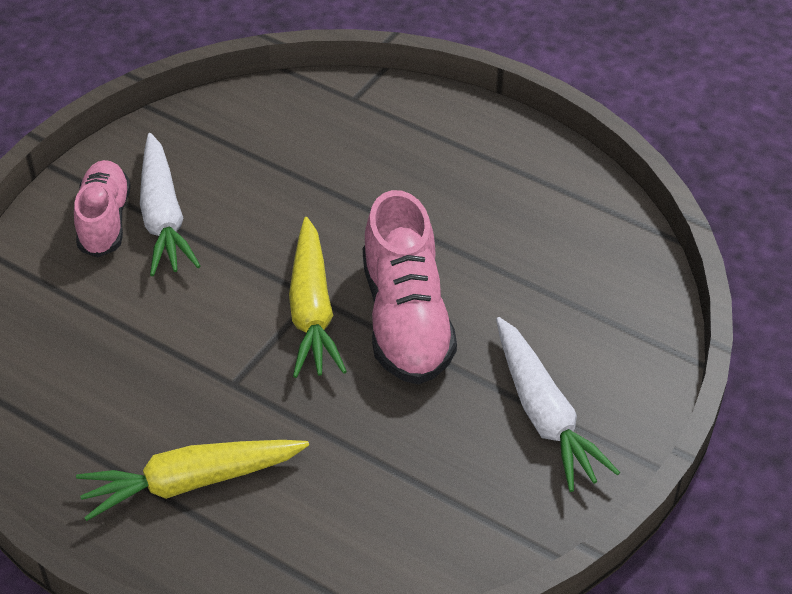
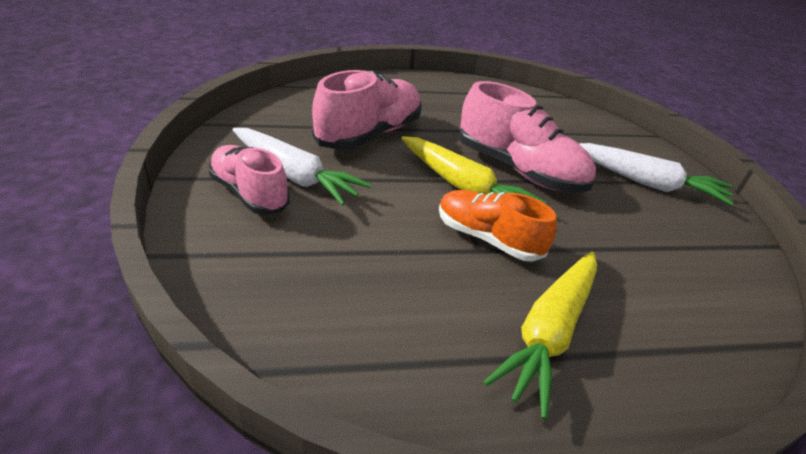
camera: 45 degrees left, 10 degrees down
(256, 377) = (487, 238): none -> orange shoe
(299, 192) = (369, 134): none -> pink shoe

